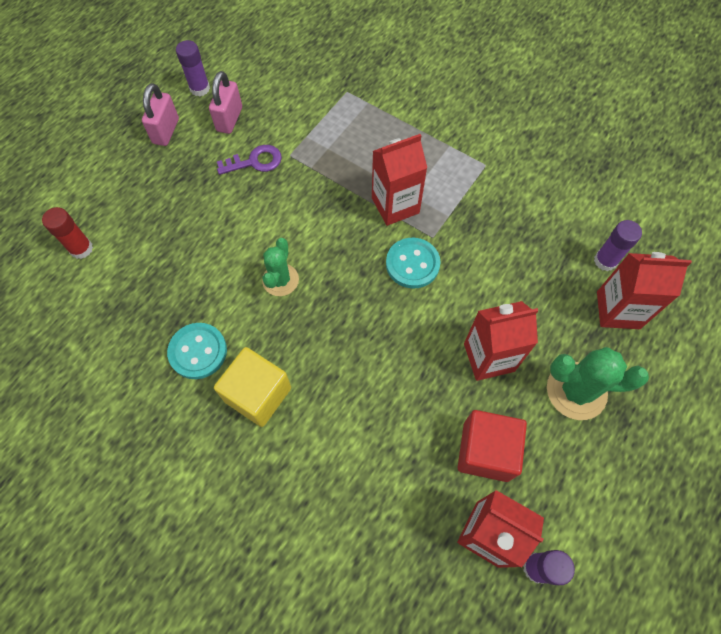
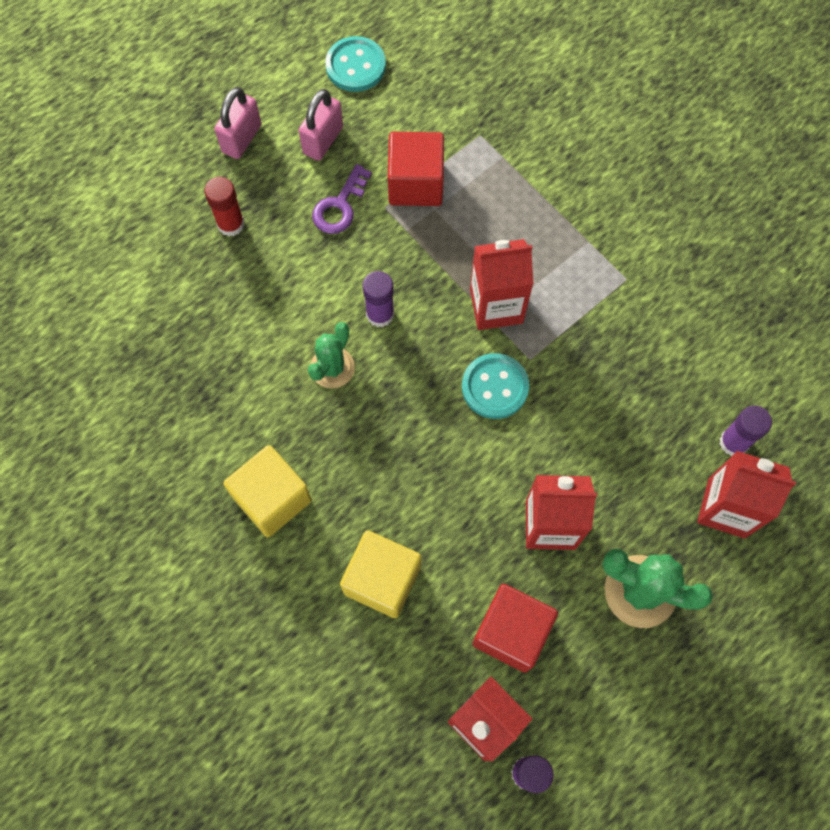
camera: 15 degrees right, 5 degrees up
(81, 249) = (111, 270): red glue stick -> red glue stick (231, 224)
(198, 351) = (217, 431): turquoise button -> turquoise button (355, 66)
(200, 88) = (296, 88): purple glue stick -> purple glue stick (380, 314)
(255, 161) = (340, 206): purple key -> purple key turned 120 degrees clockwise
(308, 134) = (416, 183): none -> red cube
(367, 437) = (382, 580): none -> yellow cube

